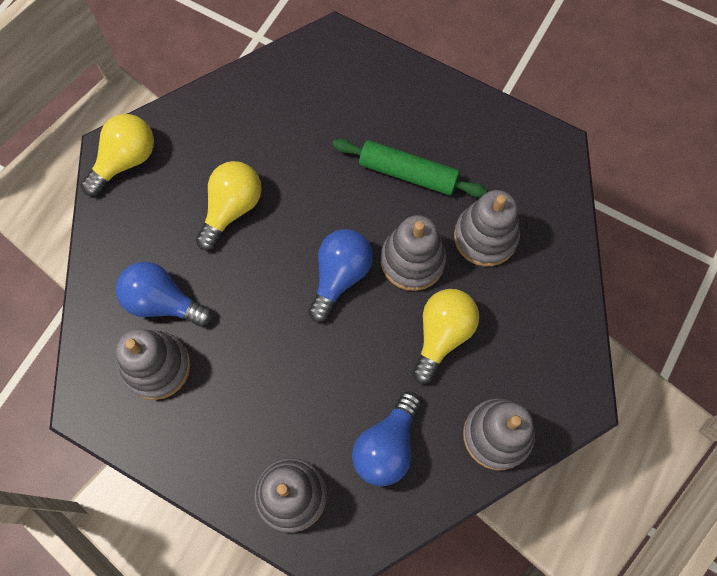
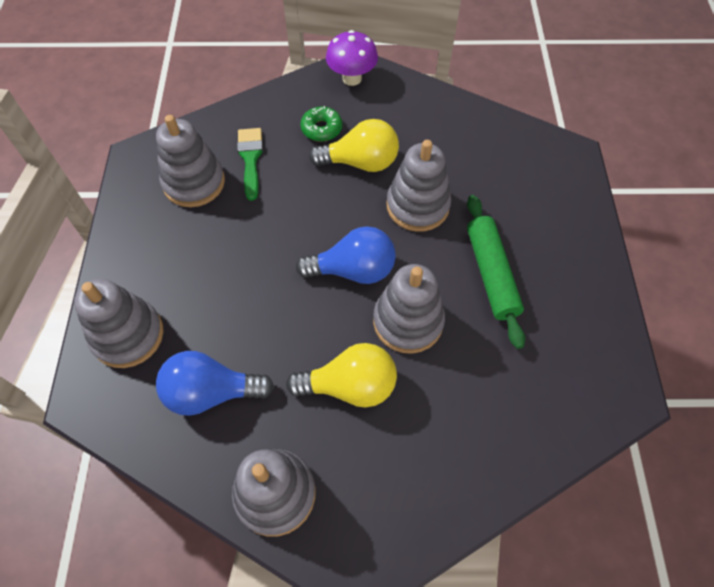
camera: 60 degrees right, 10 degrees down
(125, 161) = (352, 78): yellow light bulb -> purple mushroom
(163, 302) = (250, 159): blue light bulb -> green brush
(169, 221) = (321, 129): none -> green donut
(485, 237) = (477, 374): grey stacking toy -> grey stacking toy (417, 206)

